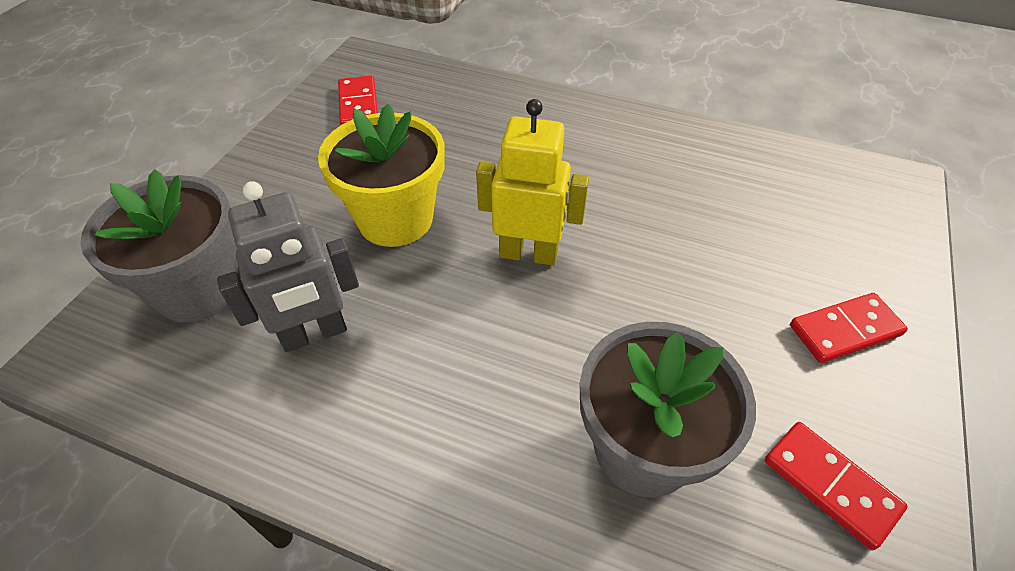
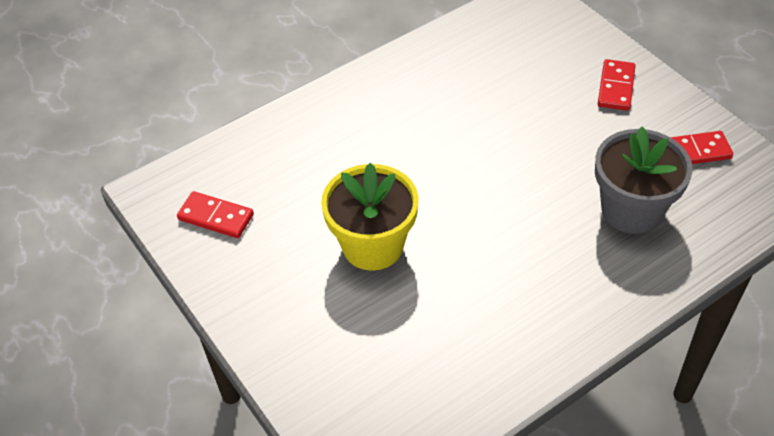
camera: 55 degrees left, 0 degrees up
(199, 289) = (356, 384): grey flower pot -> none
(314, 334) = (448, 329): grey robot -> none
(528, 253) = (460, 190): yellow robot -> none

